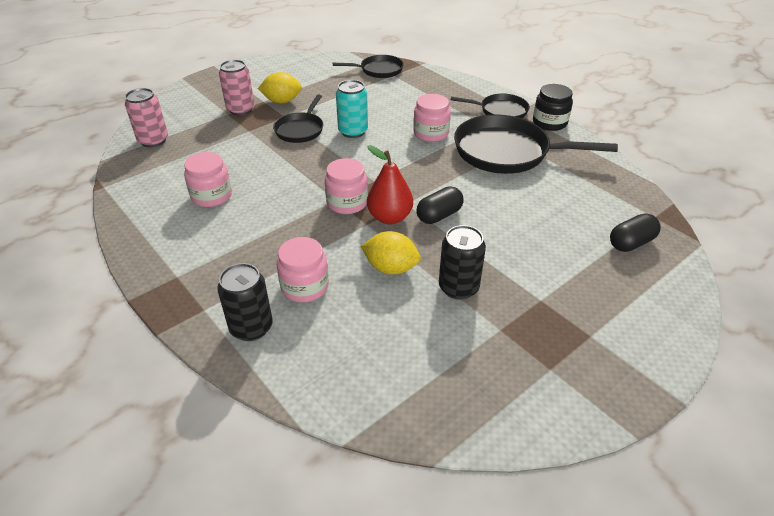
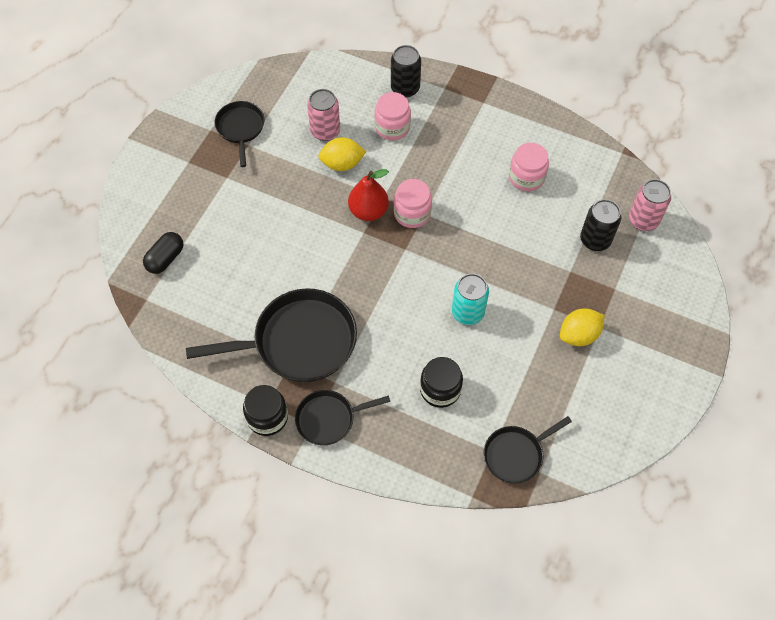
camera: 155 degrees right, 20 degrees up
(241, 109) = (608, 301): pink can -> pink can (325, 131)
(300, 130) = (521, 293): black pan -> black pan (240, 128)
(407, 104) = (440, 389): none -> black jar
(431, 133) = (387, 342): pink jar -> none
(439, 215) = (329, 229): black capsule -> none
(458, 288) = (287, 165): black can -> black can (595, 240)

